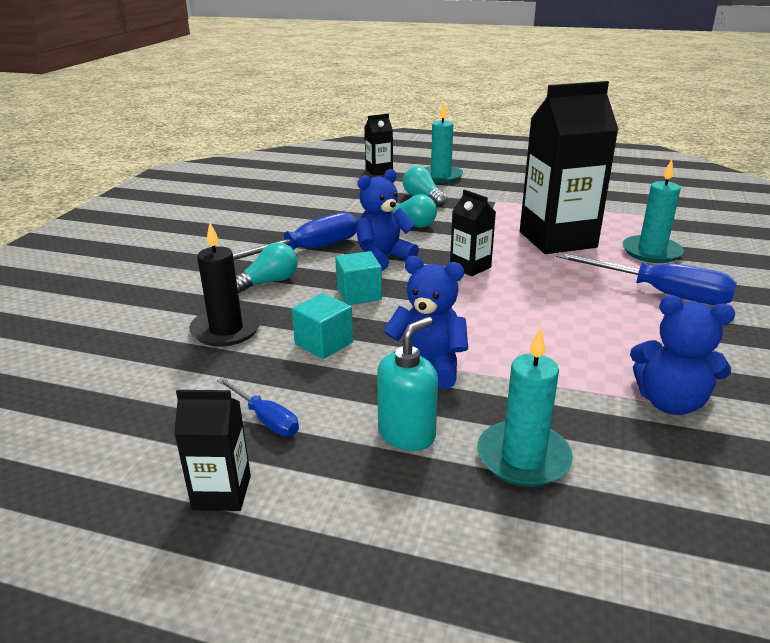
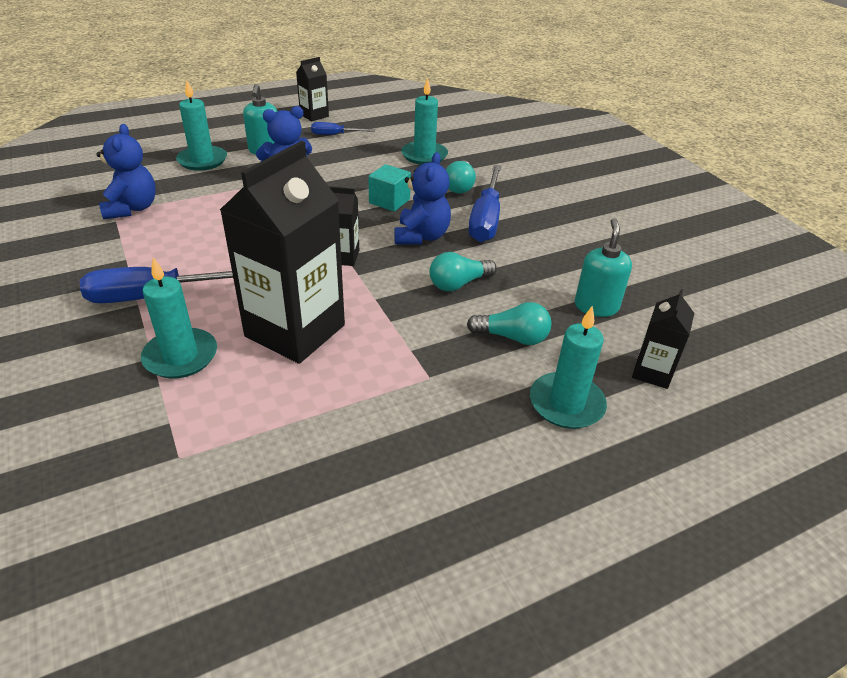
camera: 135 degrees right, 10 degrees up
(226, 330) = (424, 155): black candle -> turquoise candle
(324, 343) = (361, 168): turquoise cube -> none
(349, 192) = (596, 306): none -> turquoise soap dispenser
(670, 402) = (132, 208): blue teddy bear -> blue teddy bear turned 105 degrees clockwise

